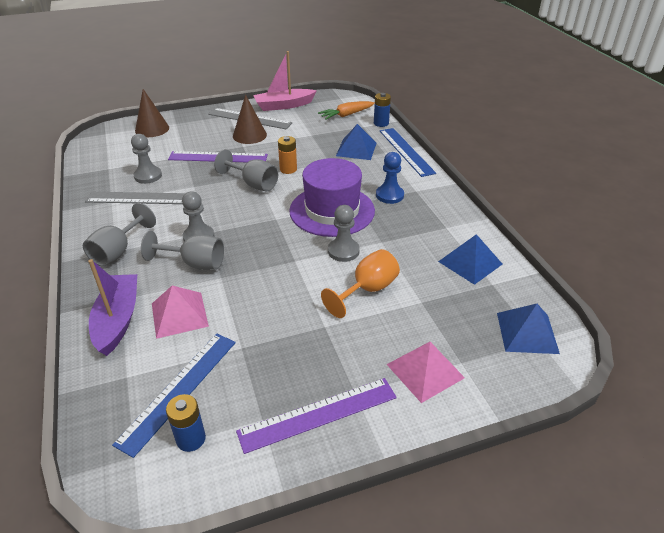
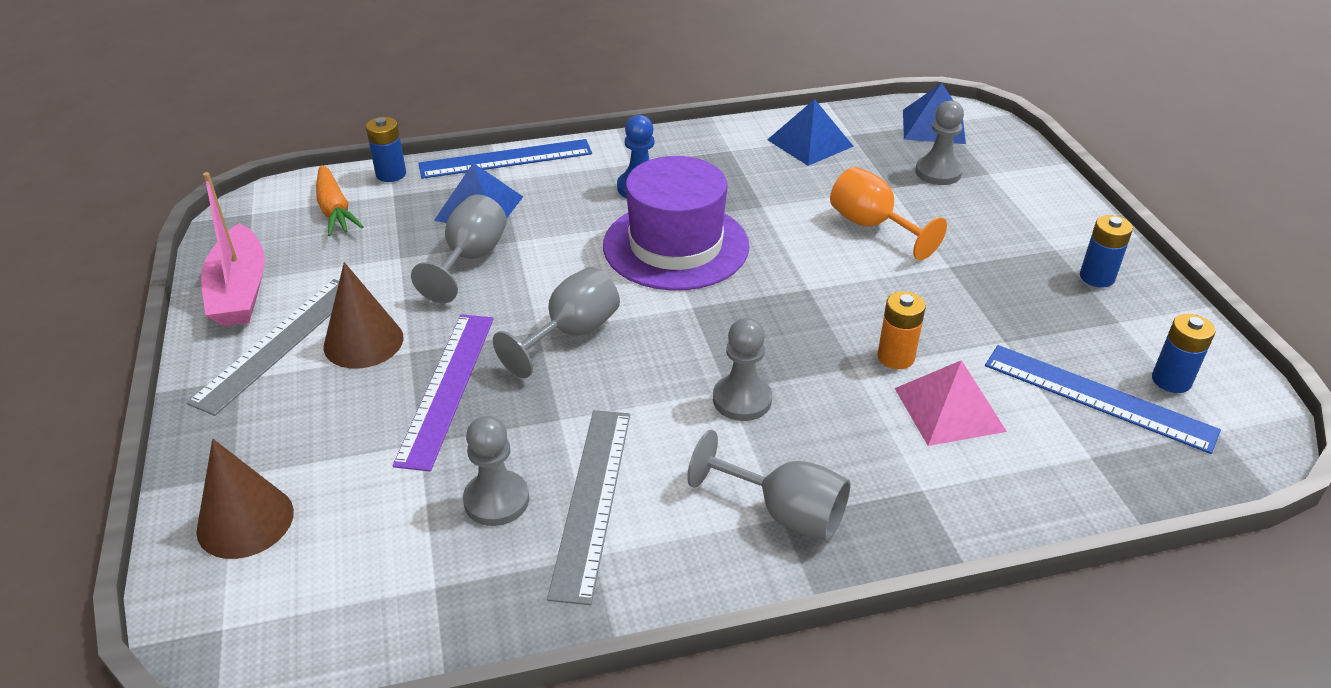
camera: 85 degrees left, 0 degrees up
(118, 320) = (974, 484): purple boat -> none
(195, 263) = (819, 400): grey goblet -> grey goblet (470, 259)
(288, 169) = (528, 289): orange battery -> orange battery (895, 357)
(318, 414) = (1097, 277): purple ruler -> blue battery
(343, 251) = (785, 241): grey pawn -> grey pawn (938, 172)
(425, 371) = (1008, 198): pink pyramid -> none

